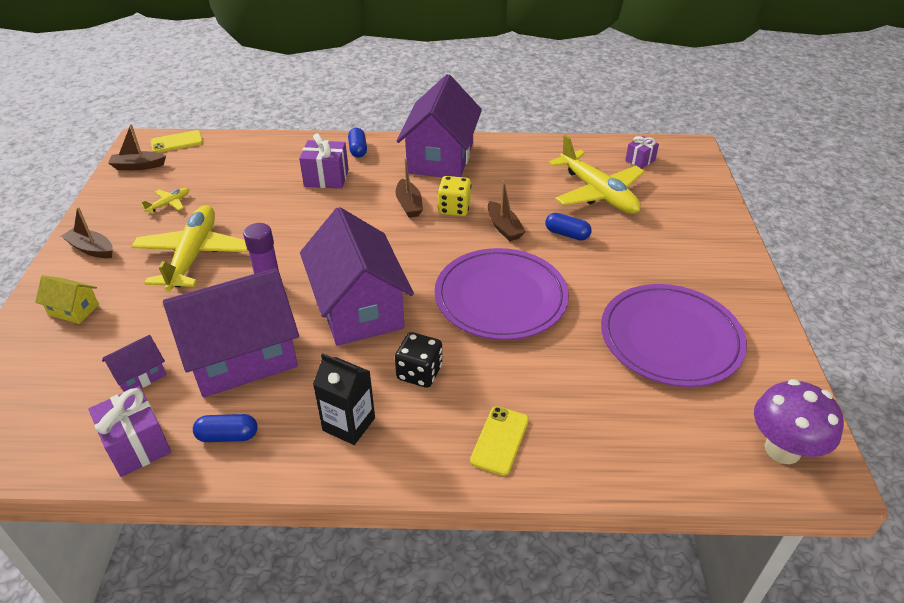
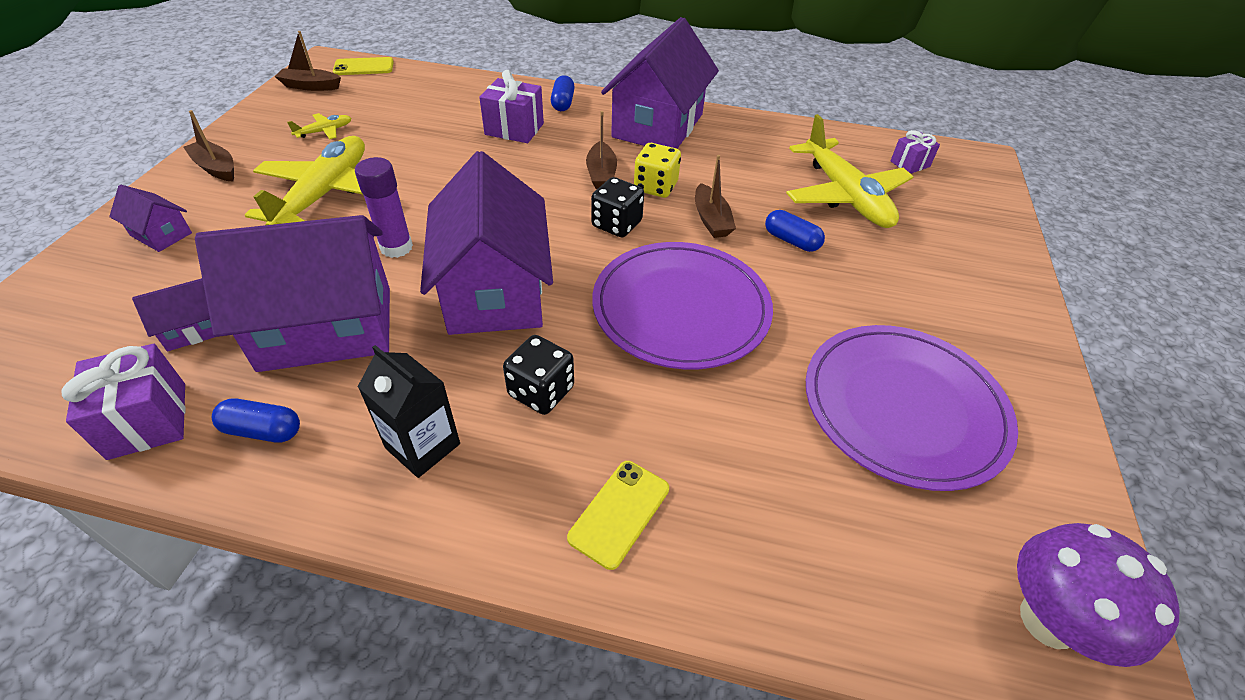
camera: 10 degrees right, 5 degrees up
(73, 310) = (161, 234): yellow house -> purple house
(434, 243) = (616, 224): none -> black dice

